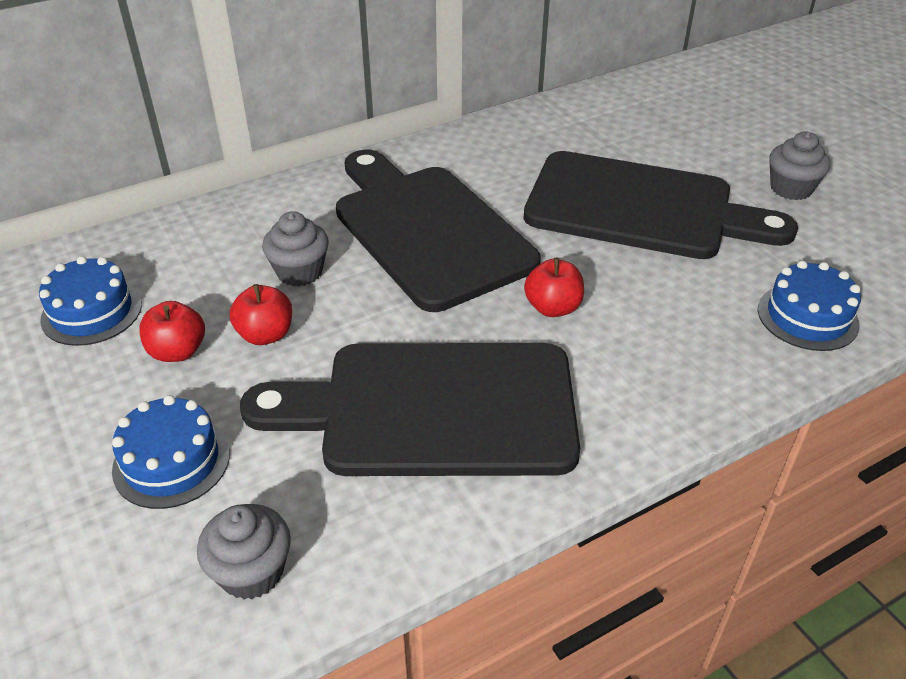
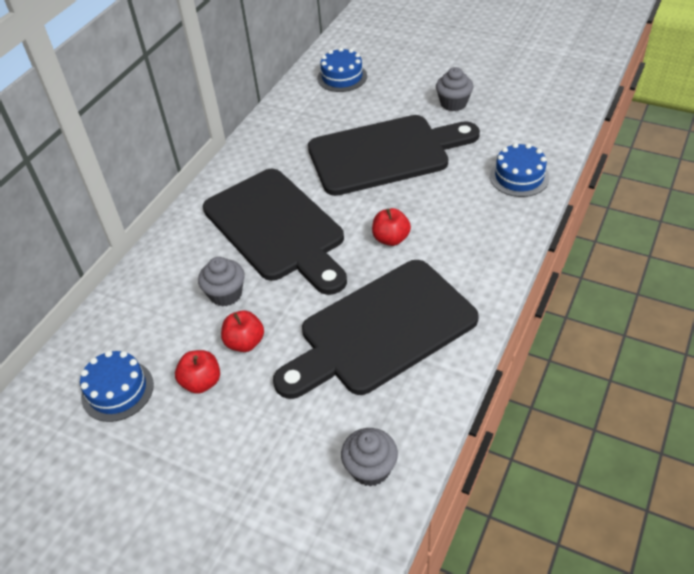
camera: 30 degrees left, 5 degrees up
(171, 461) = (266, 443): blue cake -> blue cake (342, 77)
(427, 230) = (277, 228): black cutting board -> black cutting board turned 150 degrees counterclockwise

